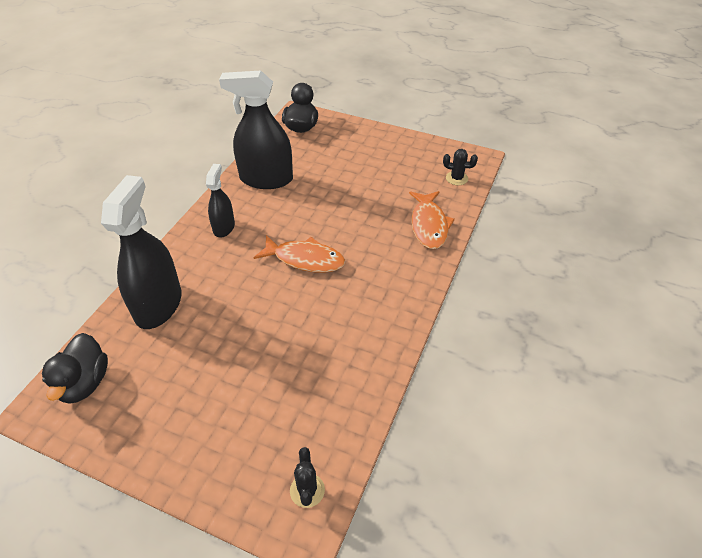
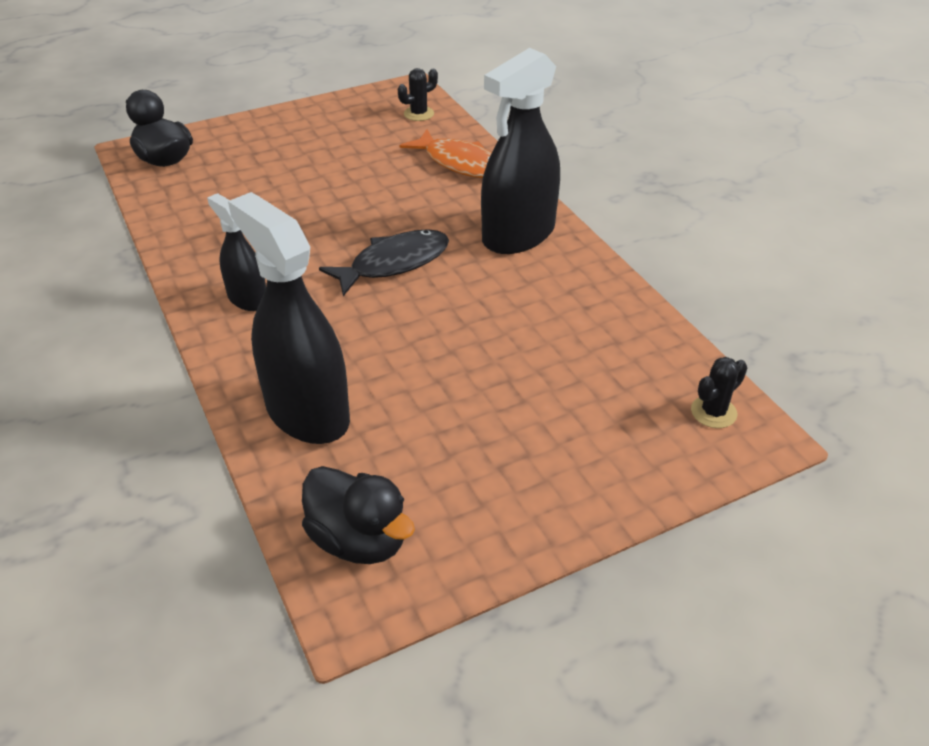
camera: 50 degrees left, 5 degrees down
(266, 179) = (213, 228): black spray bottle -> black spray bottle (518, 235)
(305, 259) = (393, 263): orange fish -> black fish
(307, 490) = (713, 412): black cactus -> black cactus turned 75 degrees counterclockwise

